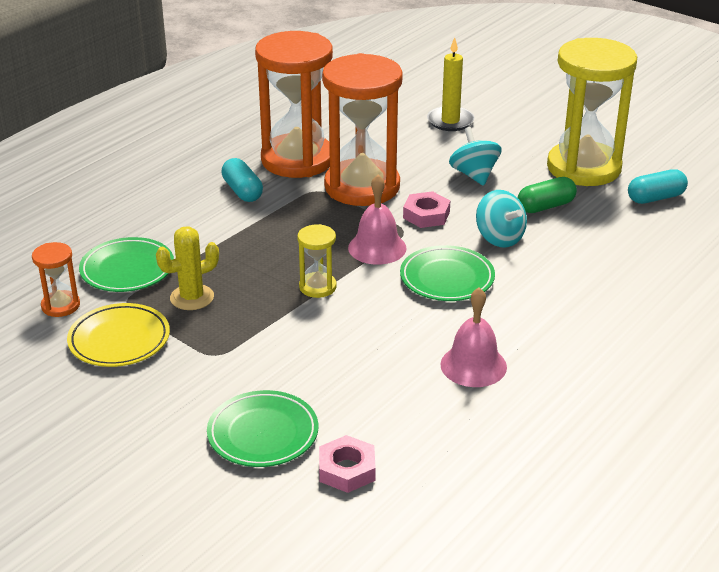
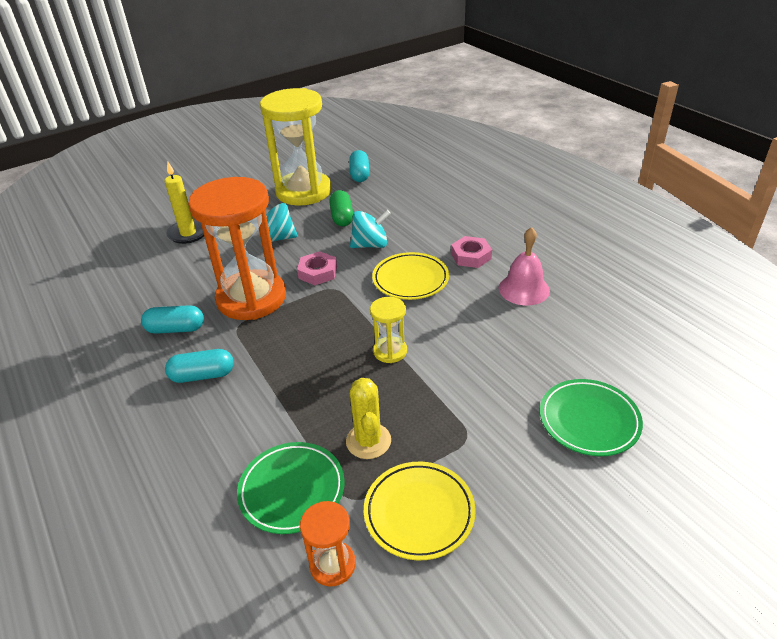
camera: 70 degrees left, 5 degrees up
(297, 160) = (176, 329): orange hourglass -> turquoise capsule
(347, 470) = (639, 377): pink nut -> pink nut (471, 256)
(377, 247) = (349, 307): pink bell -> none
(447, 278) = (410, 279): green plate -> yellow plate

